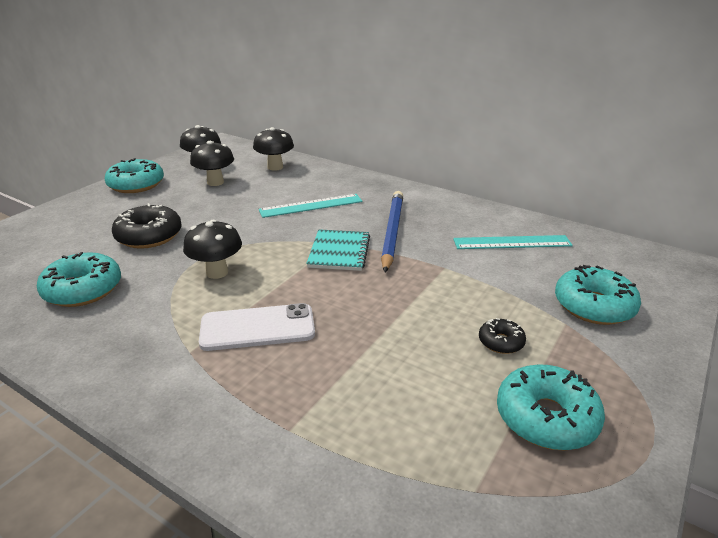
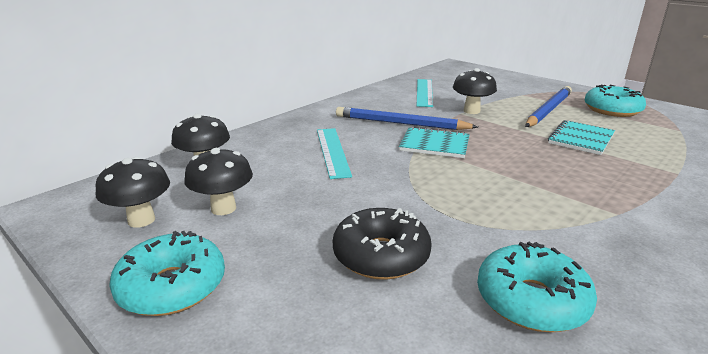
camera: 80 degrees left, 5 degrees down
(217, 272) = (476, 203): black mushroom -> black mushroom (471, 111)
(257, 328) = (566, 182): white phone -> none
(389, 357) = (580, 139): none -> turquoise notebook
(501, 342) = (548, 110): black donut -> blue pencil
(594, 306) = (502, 86): turquoise donut -> none

